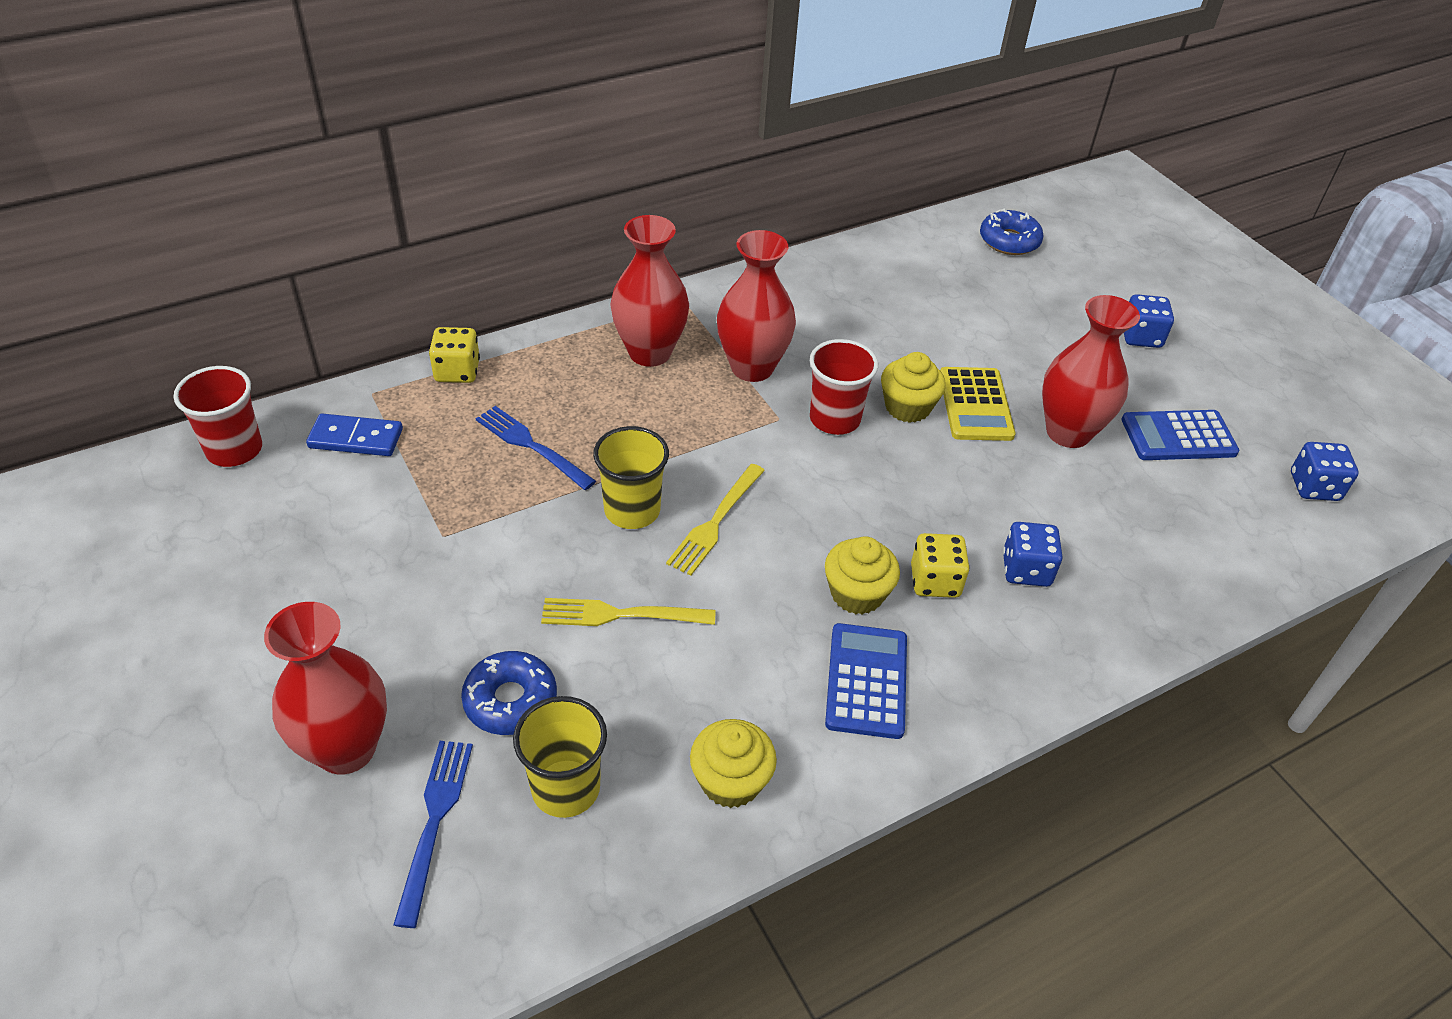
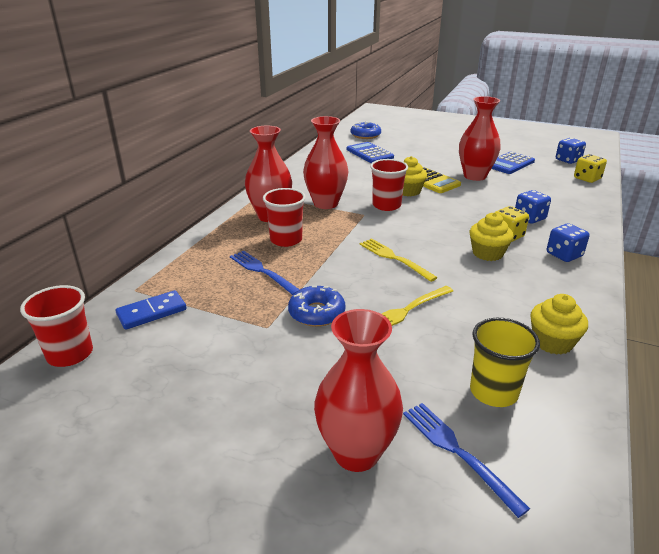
camera: 35 degrees left, 15 degrees down
(457, 371) = (176, 261): yellow dice -> yellow dice (587, 178)
(510, 700) = (410, 373): blue donut -> blue donut (316, 313)
(531, 446) = (262, 271): blue fork -> blue fork turned 45 degrees clockwise
(619, 408) = (286, 240): none -> red cup
(632, 510) = (350, 271): yellow cup -> none
(715, 522) = (394, 258): yellow fork -> yellow fork turned 150 degrees clockwise
(866, 681) = (539, 278): blue calculator -> blue calculator (369, 153)
(1141, 337) = (453, 144): blue dice -> blue dice (564, 255)

